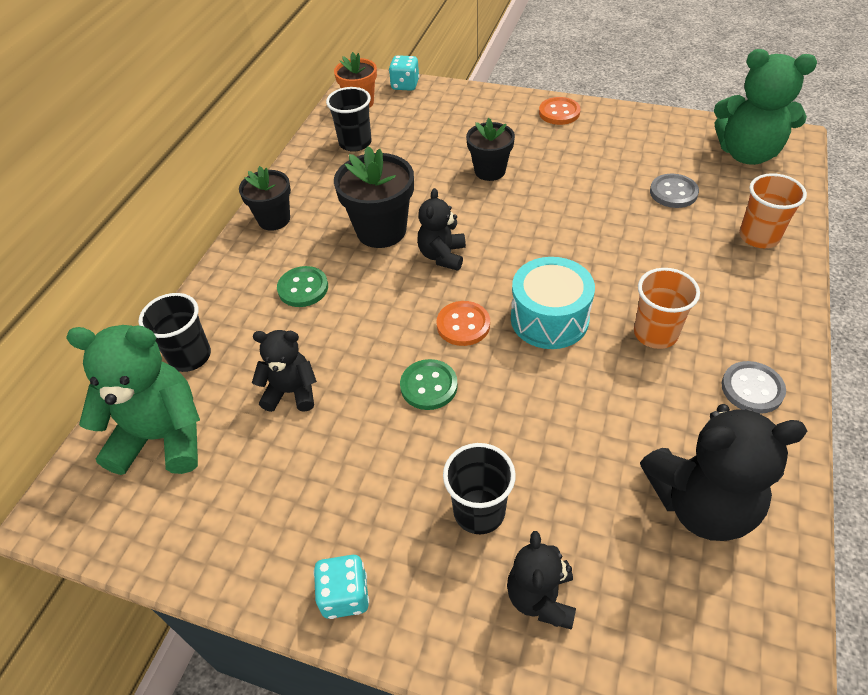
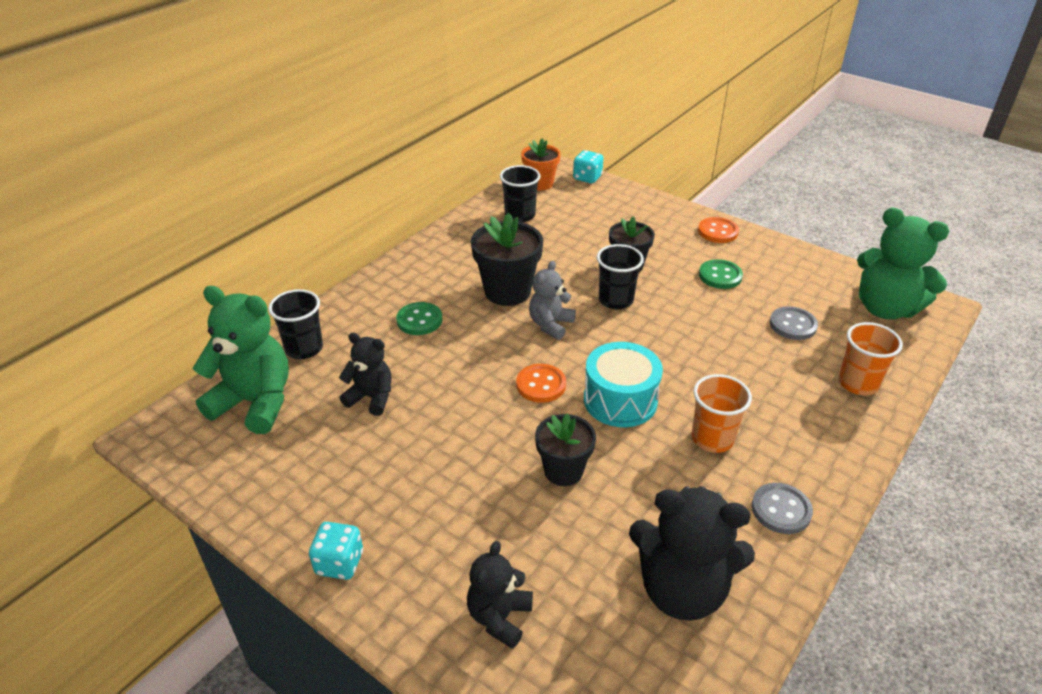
camera: 15 degrees right, 10 degrees down
(274, 219) = (421, 260): black flower pot -> black flower pot (563, 471)
(429, 386) = (487, 425): green button -> green button (720, 276)
(442, 256) = (550, 325): black teddy bear -> grey teddy bear
(479, 511) = (480, 534): black cup -> black cup (616, 300)

